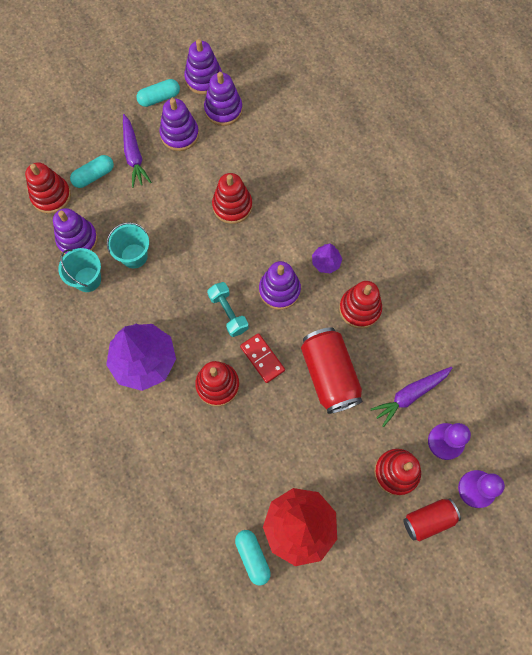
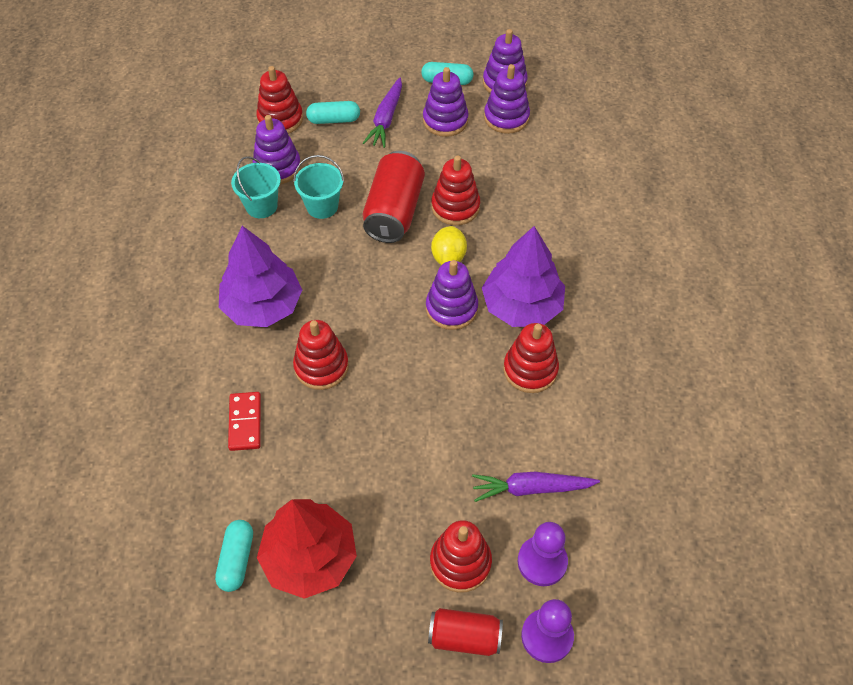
camera: 30 degrees right, 15 degrees down
(228, 313) = (381, 303): turquoise dumbbell -> none
(252, 250) = (448, 257): none -> yellow lemon
(262, 358) = (387, 365): red domino -> red domino (245, 422)
(326, 262) = (522, 306): purple tree -> purple tree, size x2.14
(329, 375) = (450, 419): red can -> red can (394, 211)

